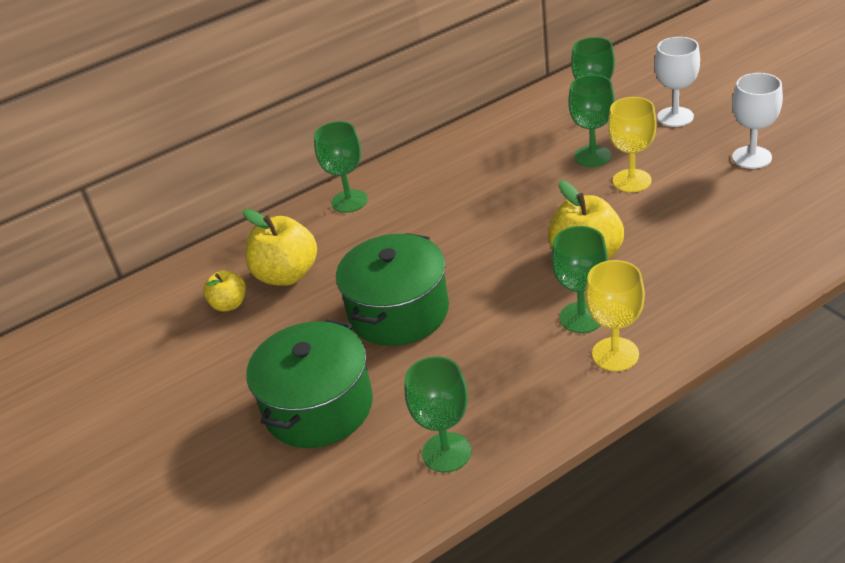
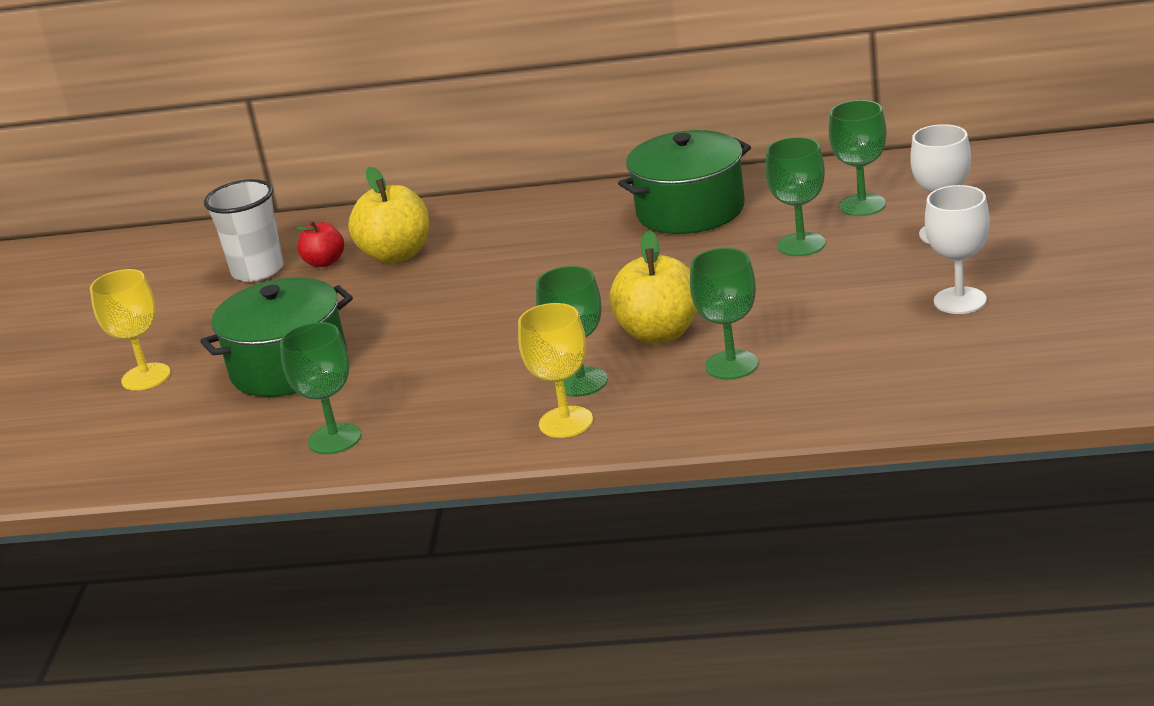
camera: 35 degrees right, 10 degrees down
(174, 334) = (258, 270): none -> white cup
(229, 304) = (325, 262): yellow apple -> red apple
(349, 201) = (526, 210): green goblet -> green goblet (731, 365)
(398, 311) = (442, 318): green pot -> green pot (690, 210)
(631, 181) = (804, 281): yellow goblet -> yellow goblet (146, 377)

